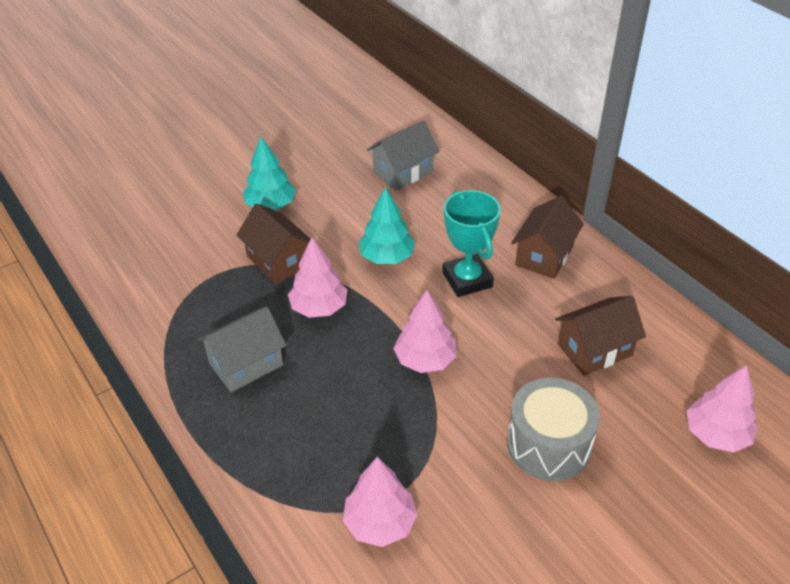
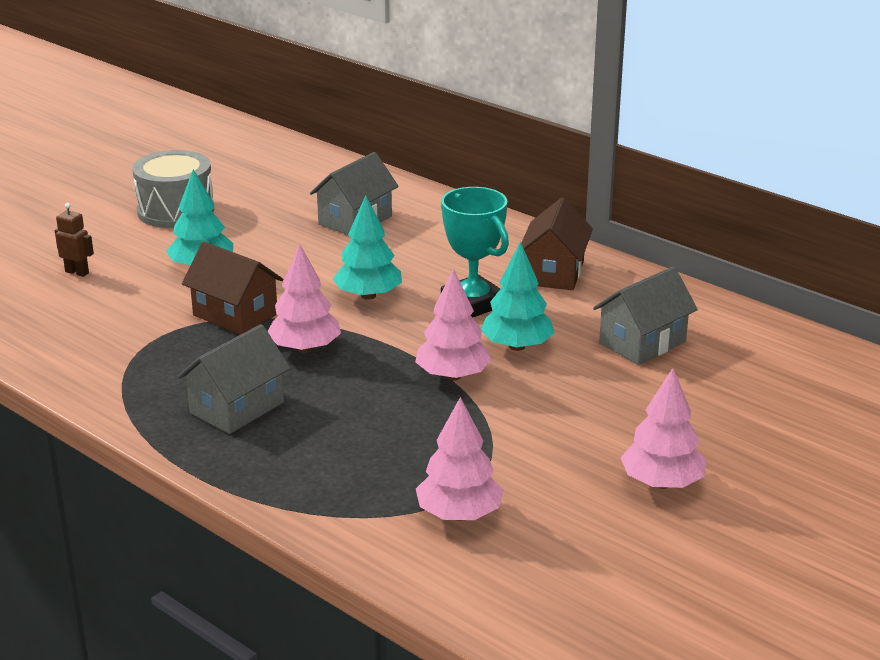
camera: 15 degrees left, 15 degrees down
(178, 196) = (77, 272): none -> brown robot
(488, 335) = (517, 346): none -> turquoise tree
(548, 444) = (622, 424): grey drum -> grey drum (176, 211)
(594, 350) = (642, 342): brown house -> grey house
(716, 435) = (799, 391): pink tree -> pink tree (662, 483)

